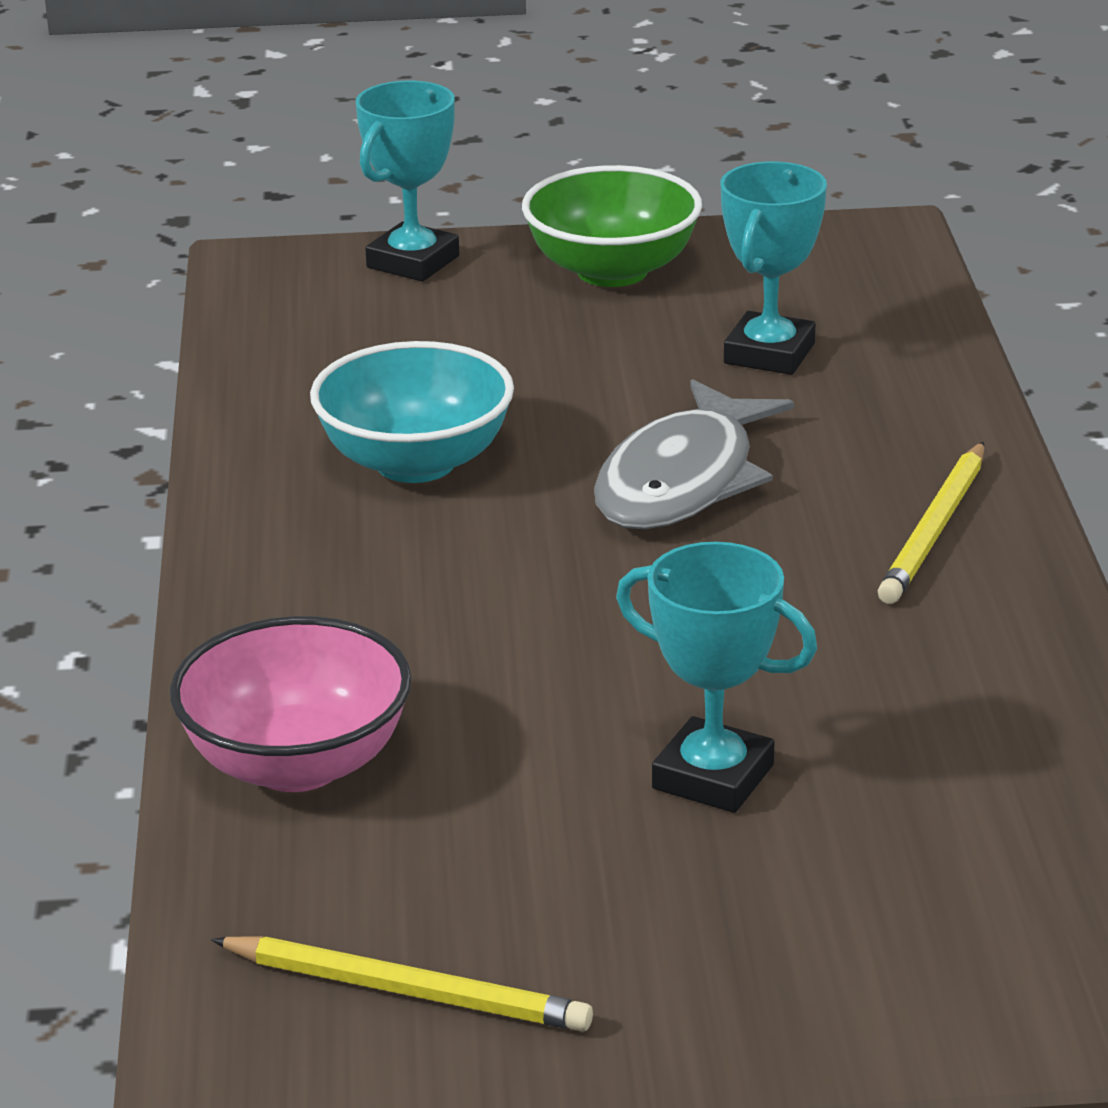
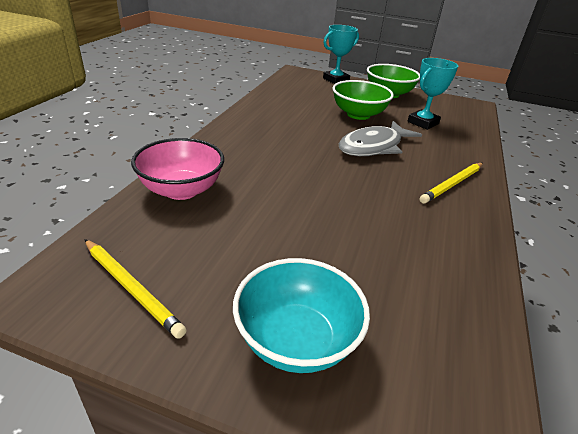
camera: 20 degrees right, 5 degrees up
(415, 462) = (297, 121): turquoise bowl -> turquoise bowl (296, 340)
(573, 382) = (358, 114): none -> green bowl
(713, 777) = (317, 243): turquoise trophy -> none

